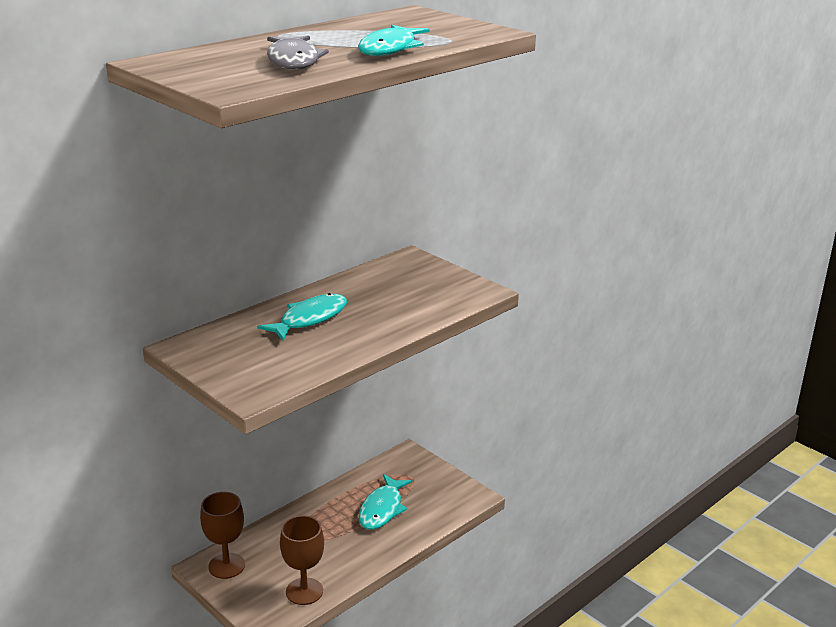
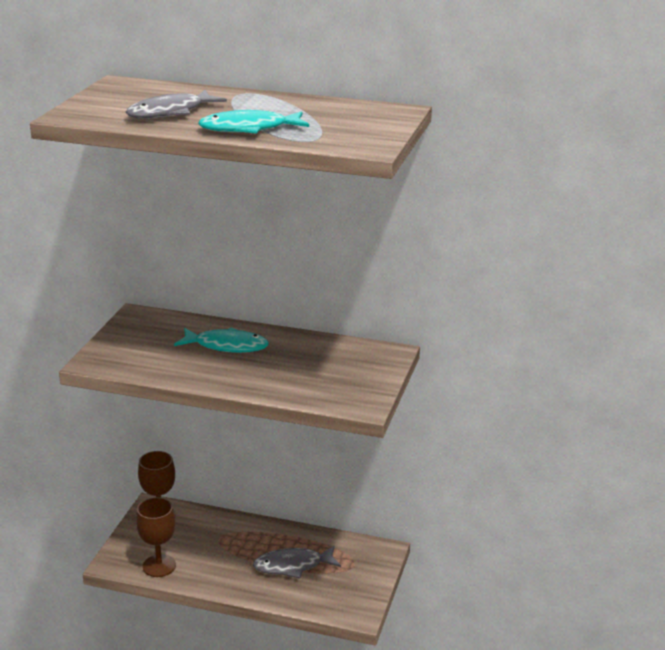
camera: 60 degrees right, 0 degrees up
(382, 509) = (292, 566): turquoise fish -> grey fish

